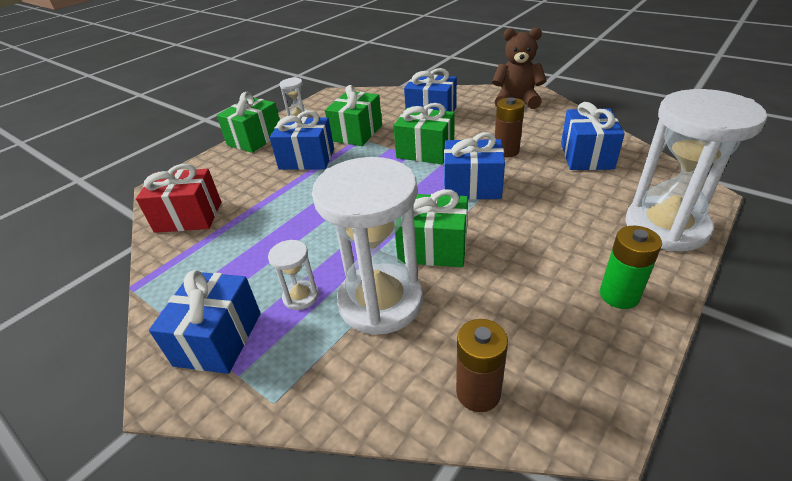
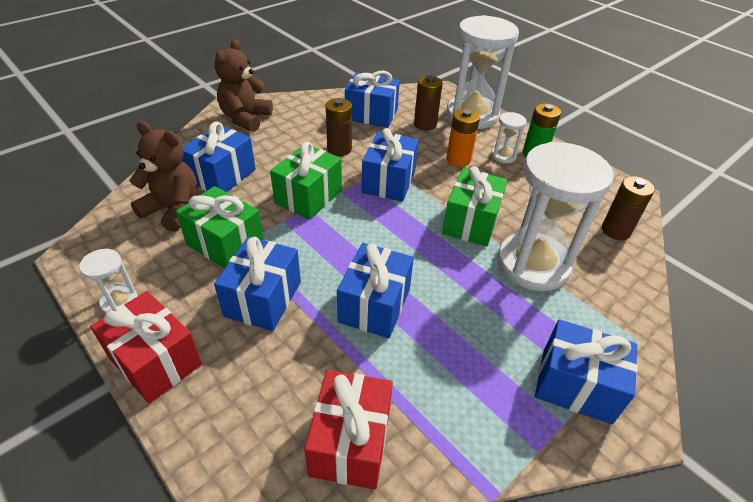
camera: 85 degrees left, 5 degrees up
(255, 139) = (155, 361): green gift -> red gift
(301, 296) = (523, 318): white hourglass -> white hourglass (503, 156)
(306, 206) = (374, 305): none -> blue gift
(384, 107) = (173, 210): none -> brown teddy bear
(547, 226) = (458, 159): none -> orange battery
(602, 192) = (425, 124): none -> brown battery

